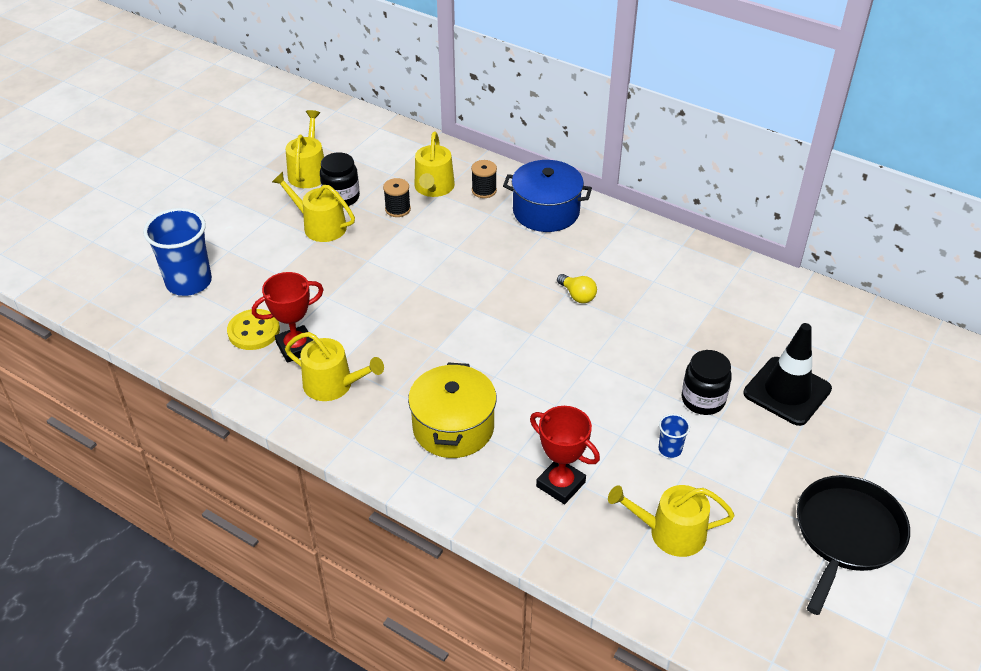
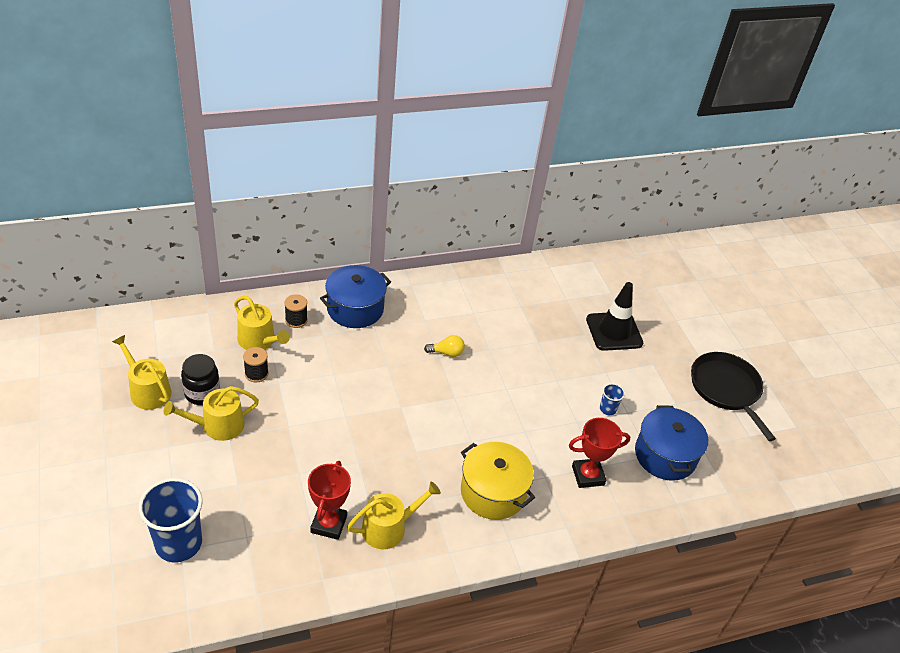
camera: 55 degrees left, 0 degrees up
(254, 331) = (283, 538): yellow button -> none
(670, 533) = (665, 455): yellow watering can -> blue pot
(703, 400) = (586, 367): black jar -> none

